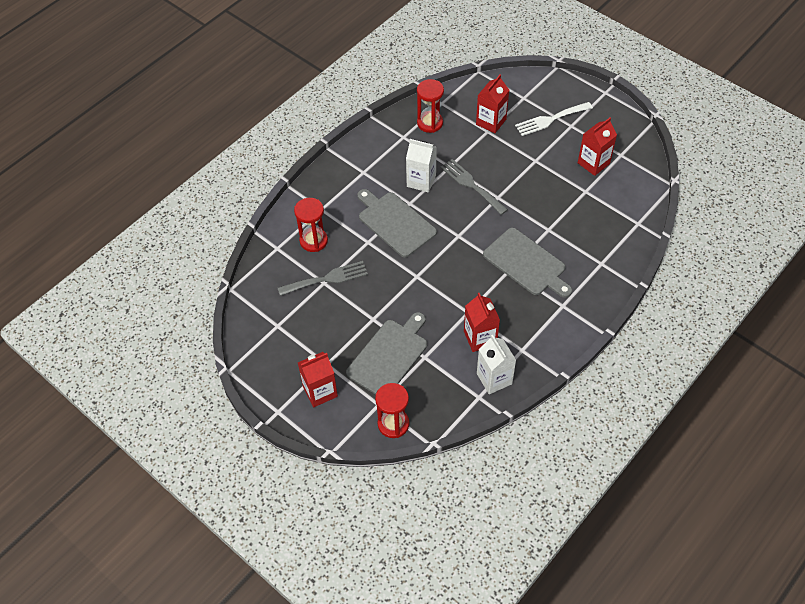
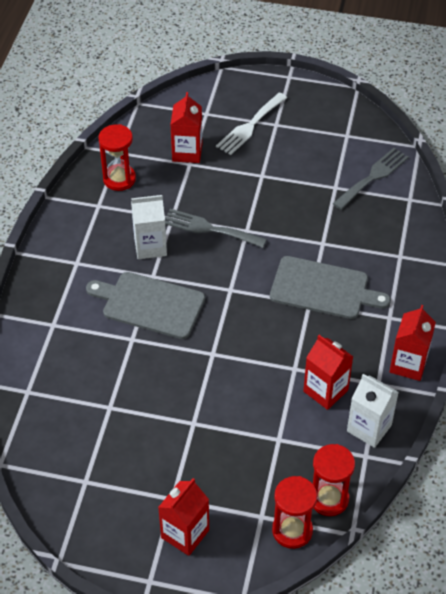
camera: 30 degrees left, 5 degrees down
(313, 241) = (67, 364): red hourglass -> red hourglass (329, 498)
(327, 279) = (111, 401): grey fork -> grey fork (373, 177)
(389, 356) = (239, 456): grey cutting board -> none
(593, 163) = (324, 155): red carton -> red carton (408, 364)

